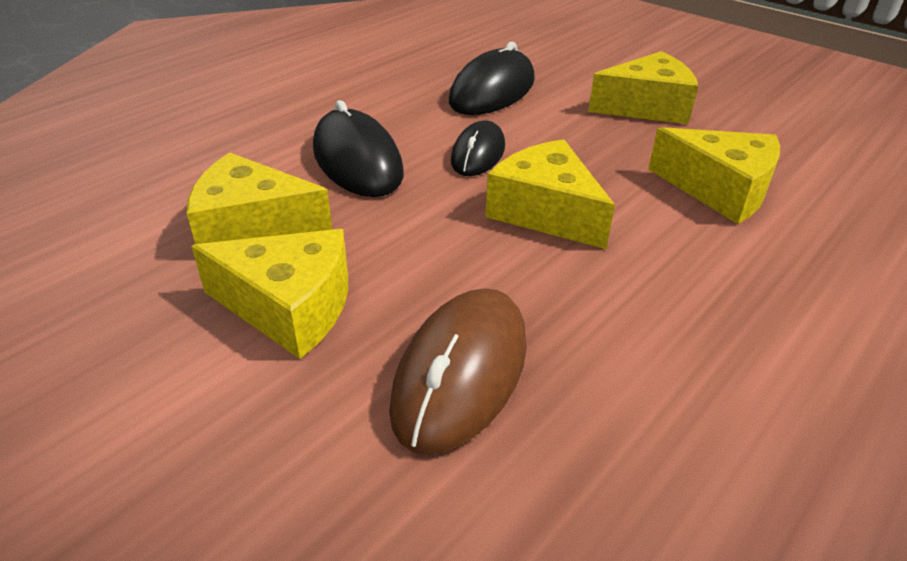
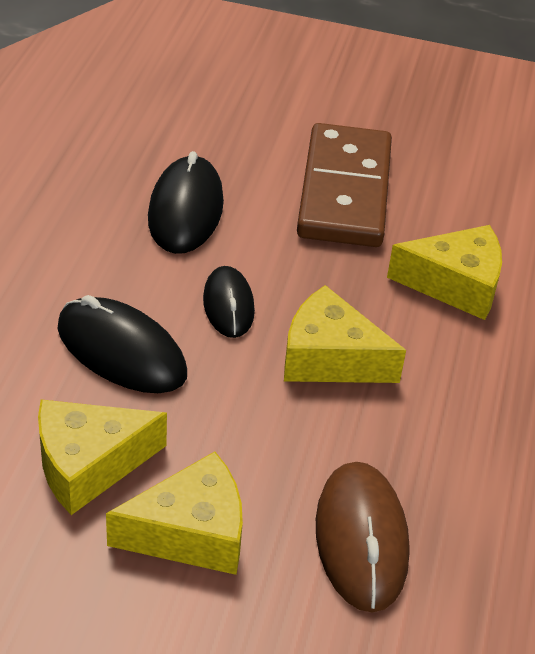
camera: 30 degrees left, 5 degrees up
(646, 107) = (345, 191): yellow cheese -> brown domino

